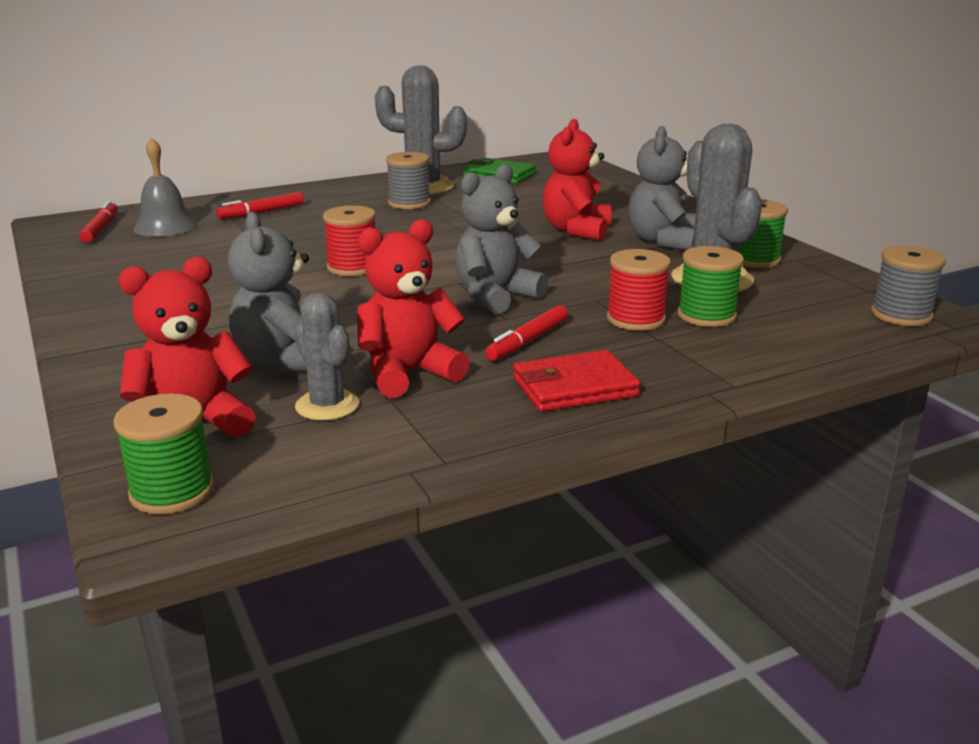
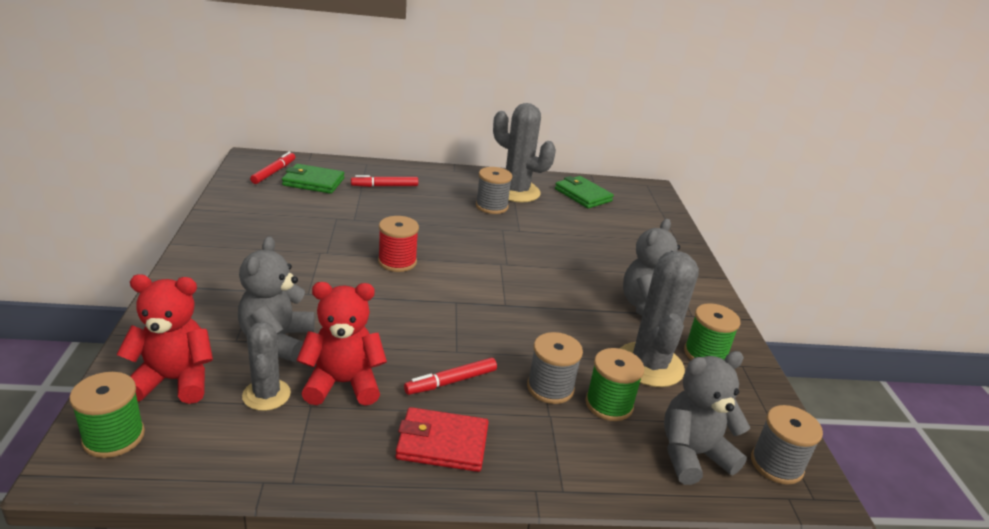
camera: 20 degrees right, 5 degrees up
(165, 226) = (313, 182): grey bell -> green wallet
(495, 296) = (469, 326): grey teddy bear -> grey teddy bear (692, 455)
(576, 231) = (589, 274): red teddy bear -> none
(635, 319) = (550, 388): red spool -> grey spool

